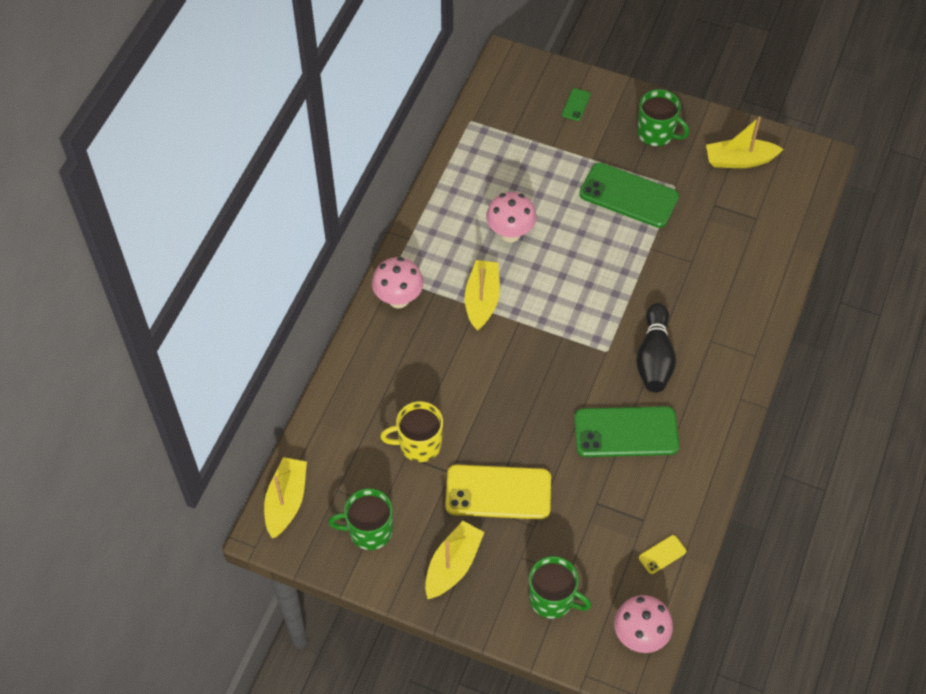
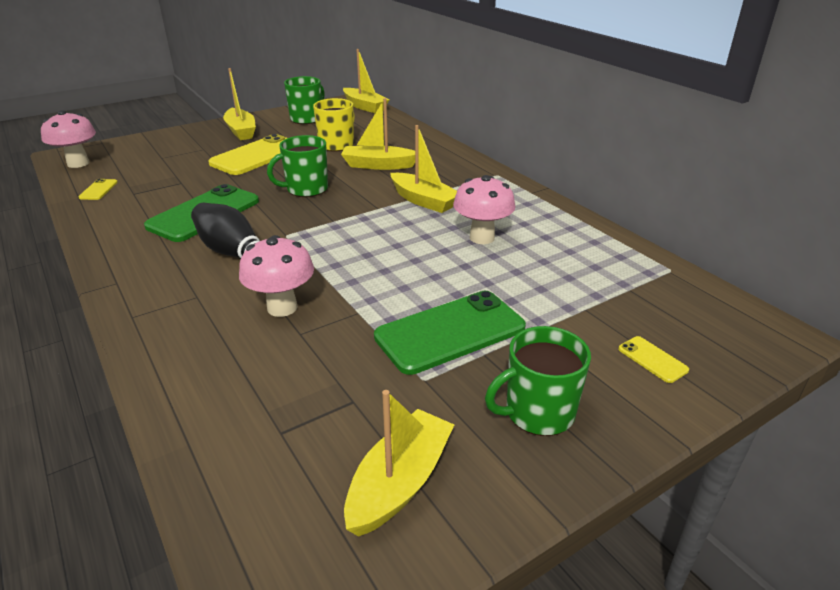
camera: 125 degrees right, 25 degrees down
(398, 299) = (470, 171): pink mushroom -> pink mushroom (282, 307)
(440, 376) = (378, 165): none -> yellow boat
(552, 599) = (160, 148): green mug -> green mug (306, 189)
(576, 104) = (652, 359): green phone -> yellow phone

